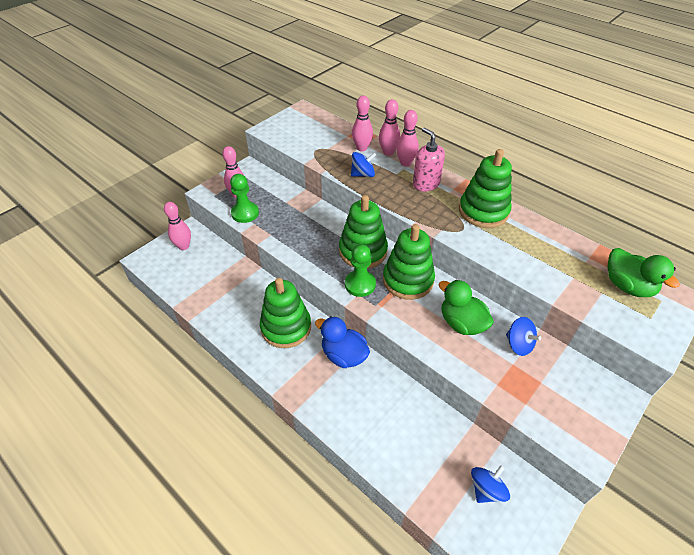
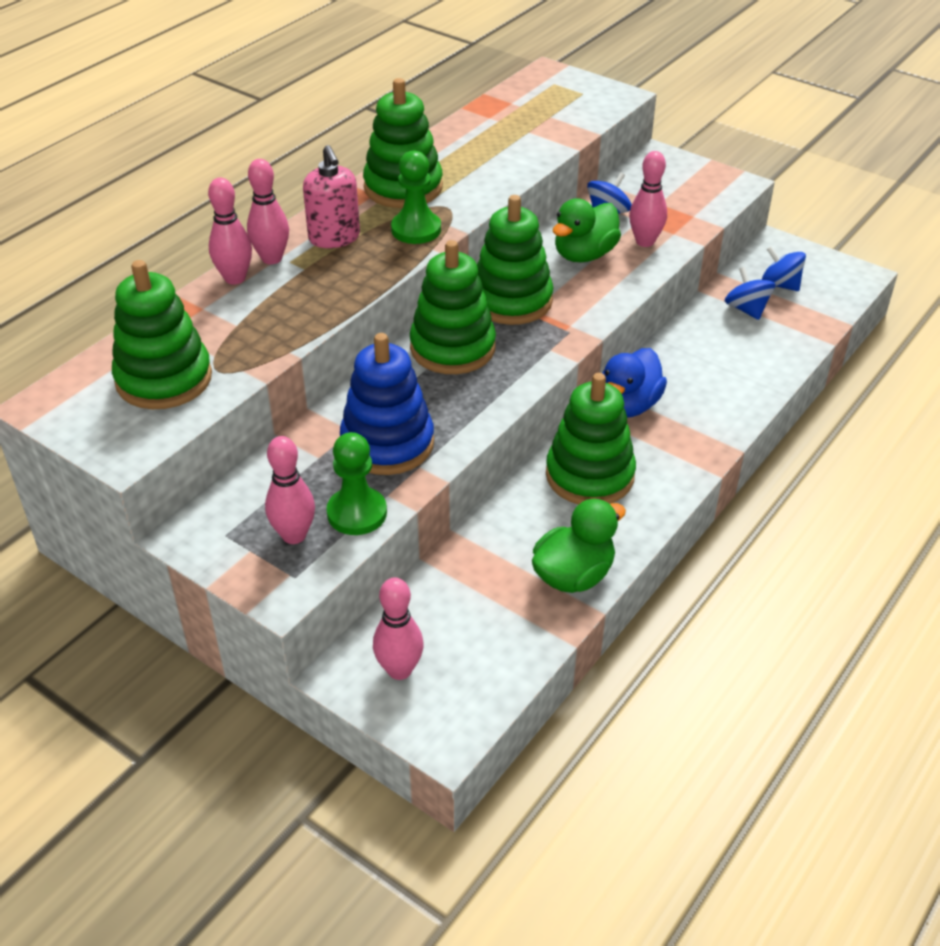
camera: 95 degrees left, 5 degrees down
(289, 224) = (387, 443): none -> blue stacking toy
(312, 136) = (164, 379): none -> green stacking toy
(360, 284) = (530, 348): green pawn -> green pawn (416, 229)
(362, 148) = (218, 310): pink bowling pin -> pink bowling pin (645, 242)
(363, 174) = (306, 305): blue spinning top -> blue spinning top (746, 309)
(425, 184) = (334, 238): pink soap dispenser -> pink soap dispenser turned 75 degrees counterclockwise
(627, 286) = (536, 99): green duck -> green duck (573, 575)

